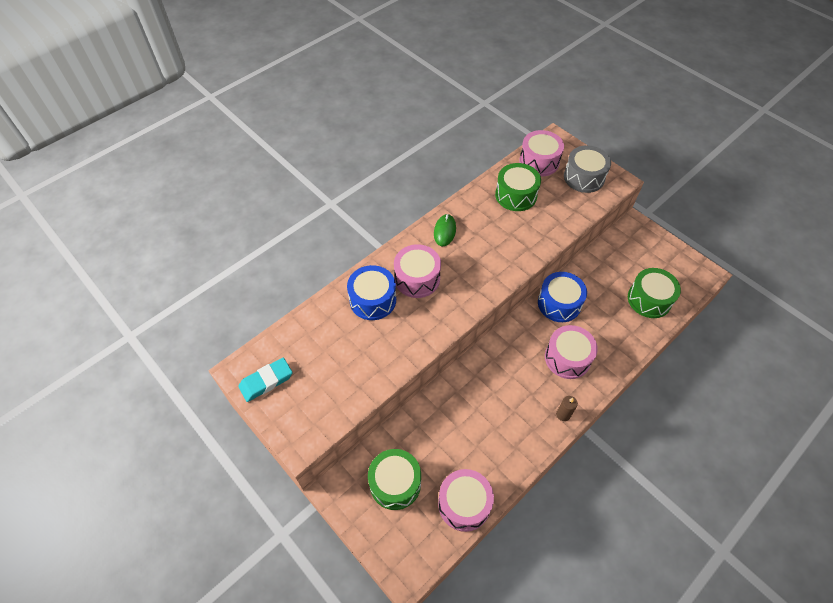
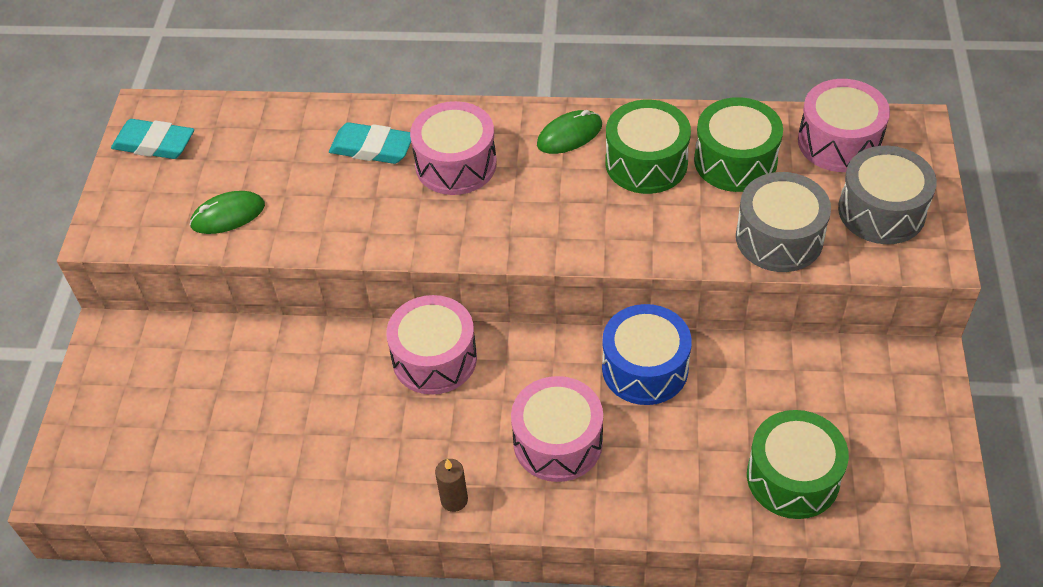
camera: 50 degrees right, 5 degrees down
(350, 382) = (228, 215): none -> green mouse
(373, 300) = (372, 148): blue drum -> turquoise eraser
(395, 483) = (169, 386): green drum -> green drum (646, 163)
(464, 504) = (206, 478): pink drum -> pink drum (434, 358)
(567, 213) = (779, 238): none -> grey drum

